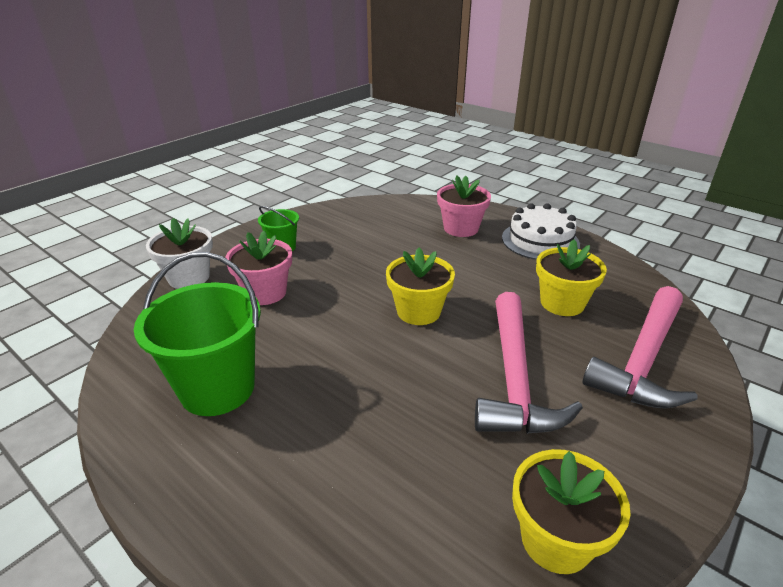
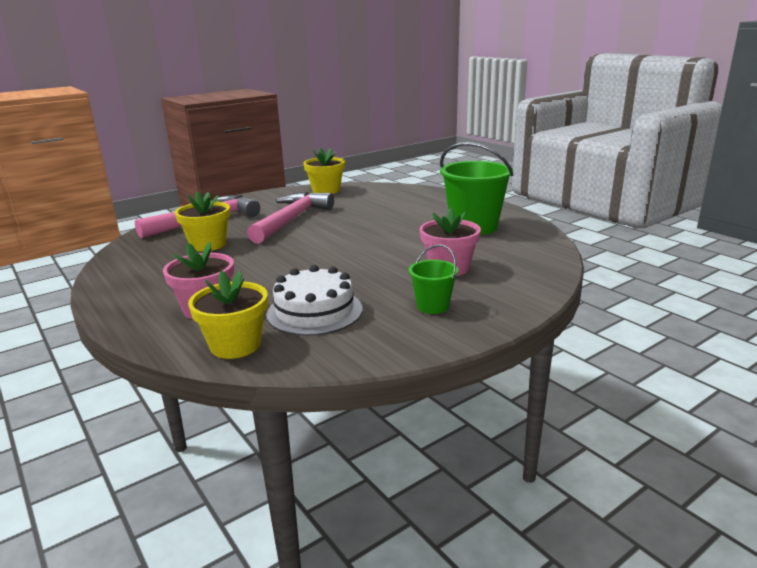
camera: 165 degrees left, 10 degrees down
(189, 277) = (531, 285): white flower pot -> none
(418, 311) = (322, 248): yellow flower pot -> yellow flower pot (235, 345)
(540, 241) = (142, 287): white cake -> white cake (314, 311)

